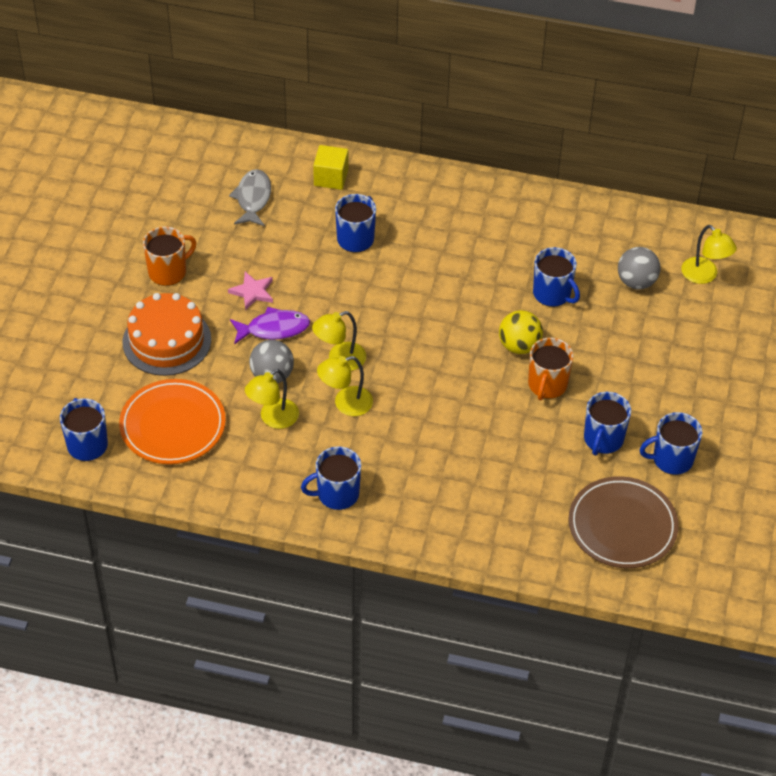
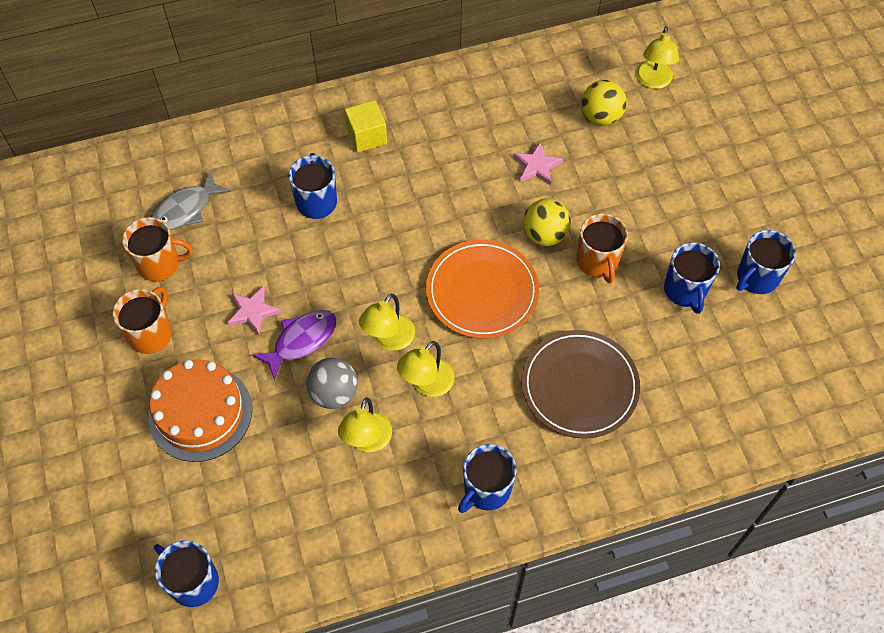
camera: 30 degrees left, 10 degrees up
(173, 425) = (270, 507): orange plate -> orange plate (482, 292)
(207, 227) = (159, 264): none -> orange mug
(253, 198) = (186, 209): grey fish -> grey fish turned 105 degrees counterclockwise
(331, 177) = (249, 149): yellow cube -> yellow cube (367, 136)
(552, 294) = (537, 166): blue mug -> pink star
(622, 526) = (764, 370): brown plate -> brown plate (579, 386)
(636, 282) = (601, 116): grey ball -> yellow ball
(704, 276) = (653, 81): yellow lamp -> yellow lamp turned 75 degrees clockwise

